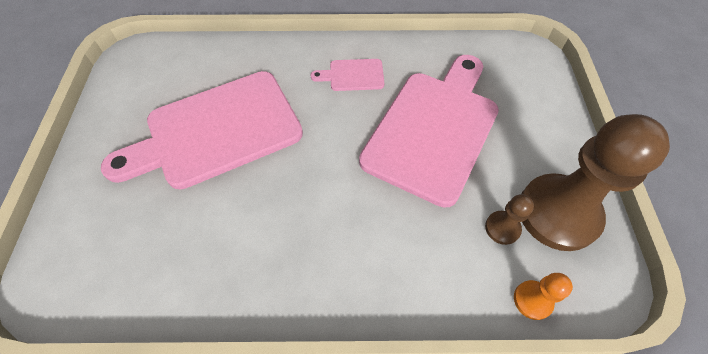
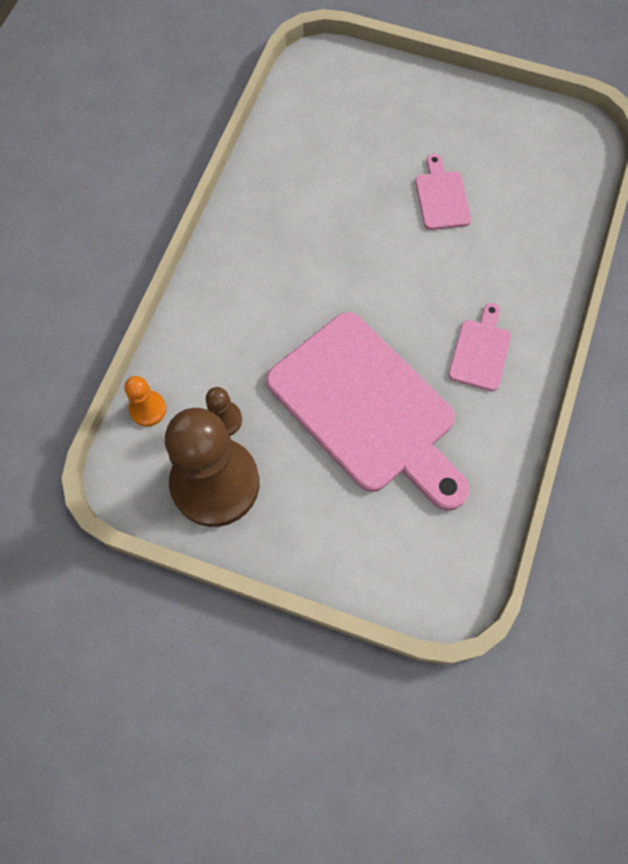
camera: 110 degrees right, 10 degrees up
(216, 131) = (441, 197): pink cutting board -> pink cutting board, size x0.43

